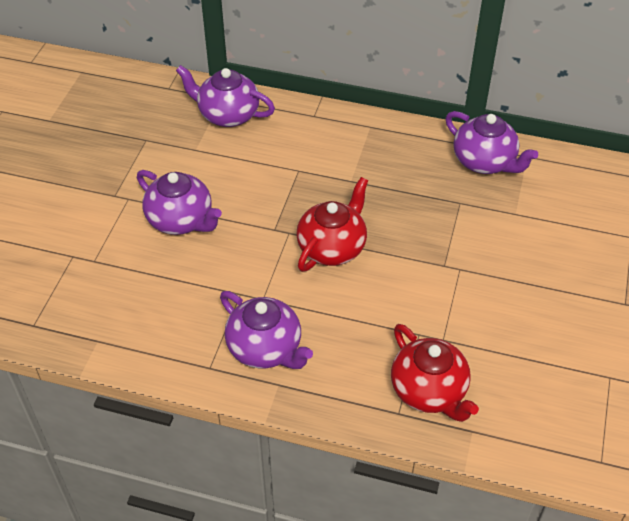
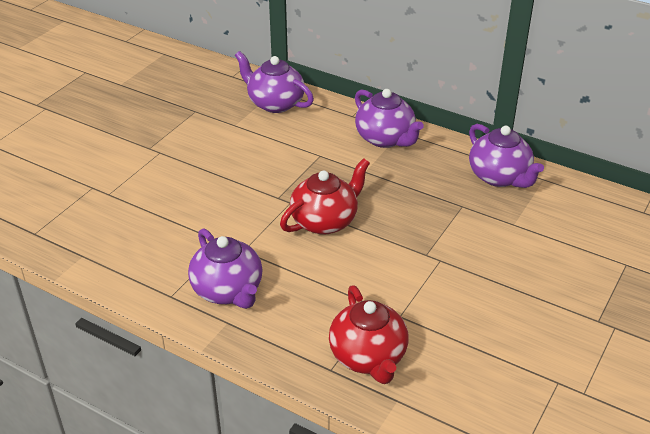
camera: 15 degrees right, 10 degrees down
(181, 220) = (198, 176): purple teapot -> purple teapot (385, 138)

